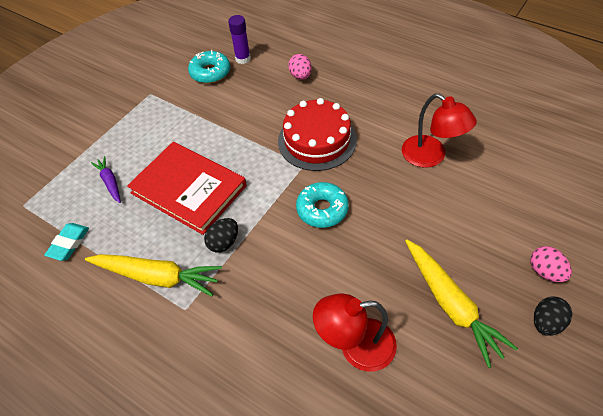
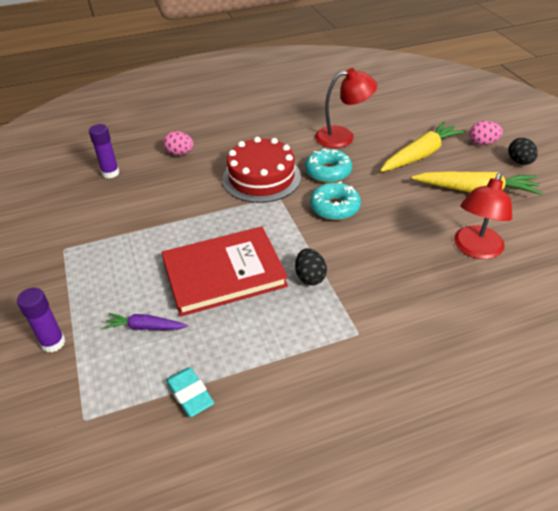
camera: 55 degrees left, 10 degrees down
(70, 149) = (53, 343): none -> purple glue stick
(157, 277) = (304, 338): yellow carrot -> yellow carrot (420, 155)
(210, 72) = (97, 198): turquoise donut -> turquoise donut (328, 172)

